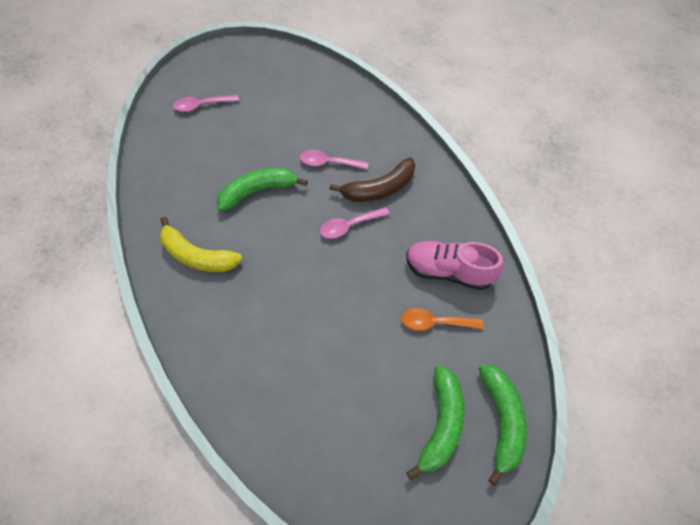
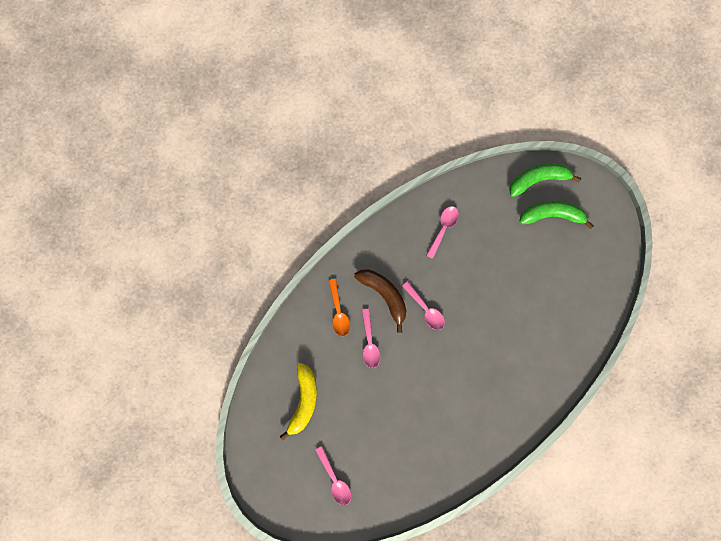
camera: 105 degrees left, 20 degrees up
(197, 255) = (485, 417): yellow banana -> yellow banana (303, 400)
(258, 191) = (414, 391): green banana -> none
(435, 322) = (485, 231): orange spoon -> orange spoon (339, 312)
(448, 271) = (443, 228): pink shoe -> pink spoon

